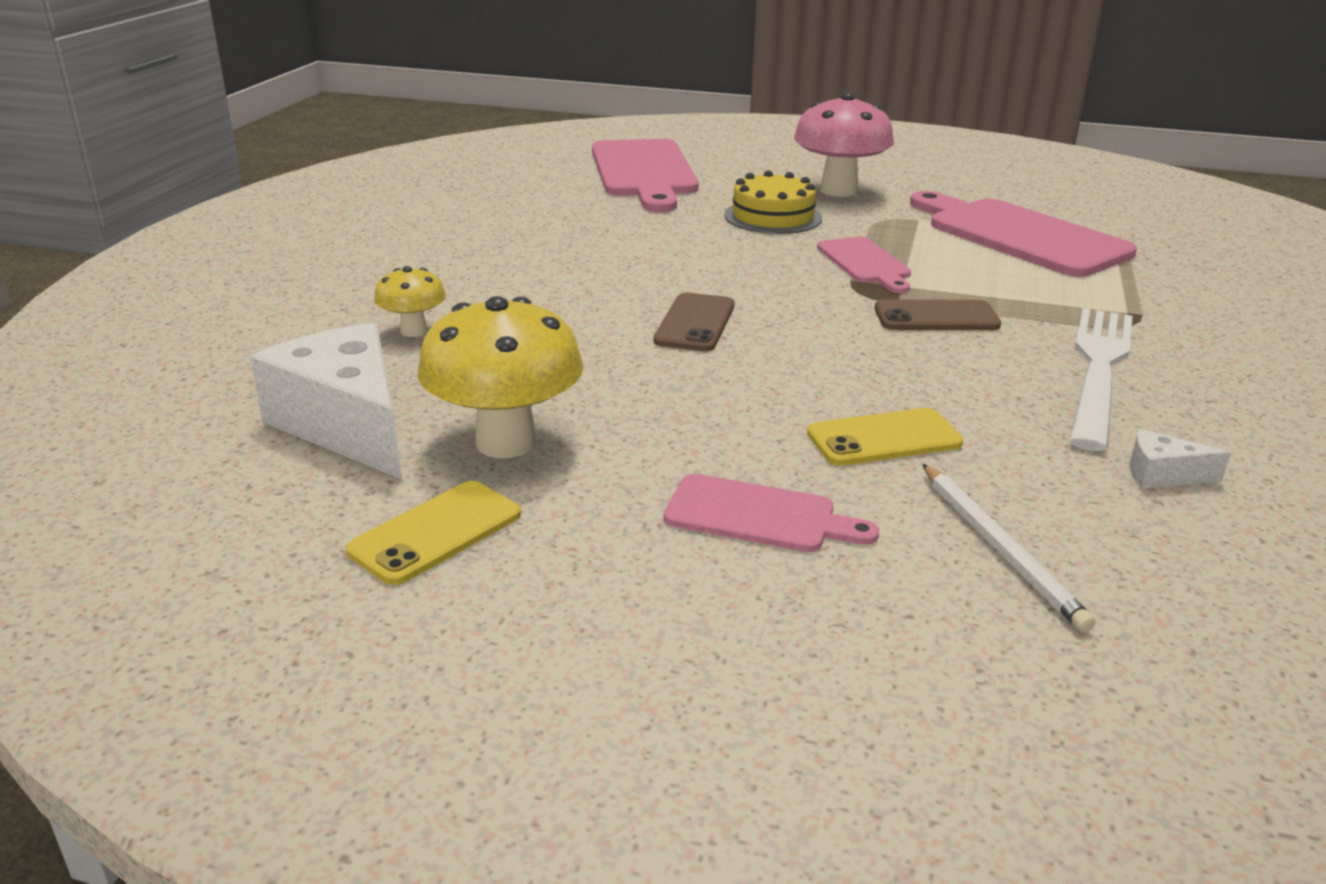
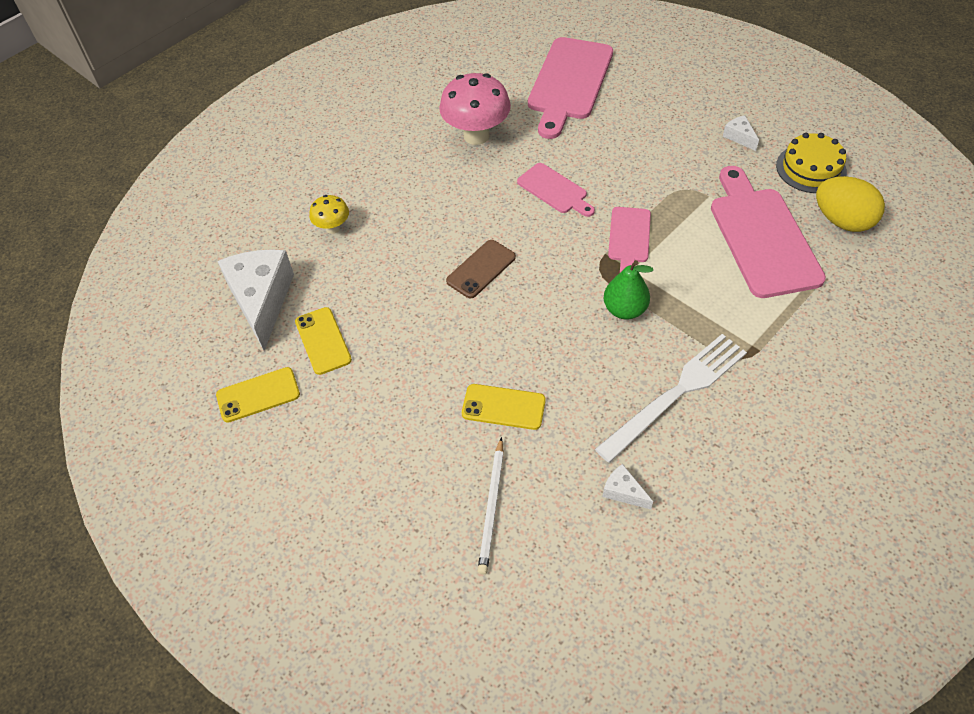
camera: 30 degrees right, 25 degrees up
(506, 442) = (323, 341): yellow mushroom -> yellow phone
(759, 515) = (400, 439): pink cutting board -> pink cutting board (554, 190)
(773, 216) = (613, 164): yellow cake -> yellow cake (811, 168)
(838, 190) = (684, 142): pink mushroom -> pink mushroom (476, 135)
(896, 178) = (739, 137): none -> white cheese
(936, 317) = (624, 309): brown phone -> green pear
(1087, 211) = (842, 221): none -> yellow egg

